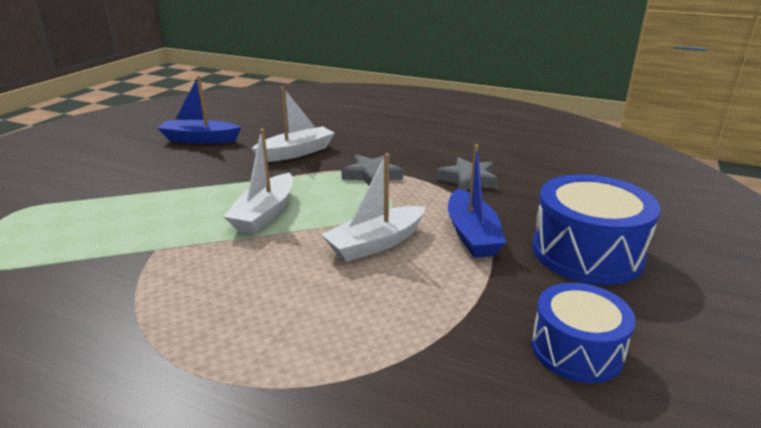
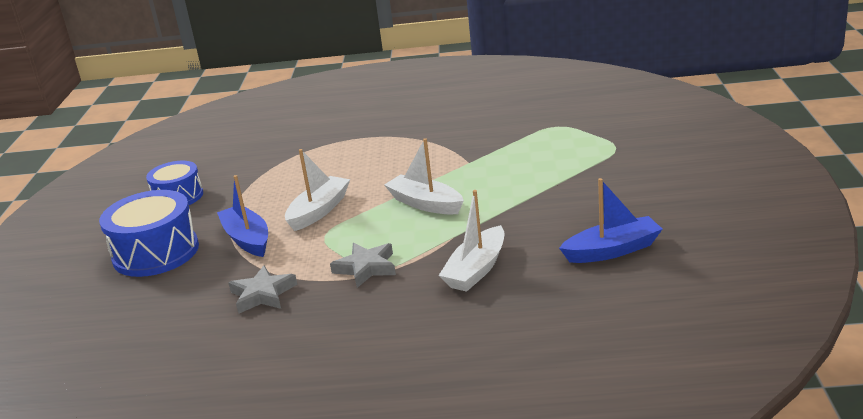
camera: 160 degrees right, 0 degrees up
(265, 213) = (425, 204): white boat -> white boat turned 45 degrees counterclockwise

